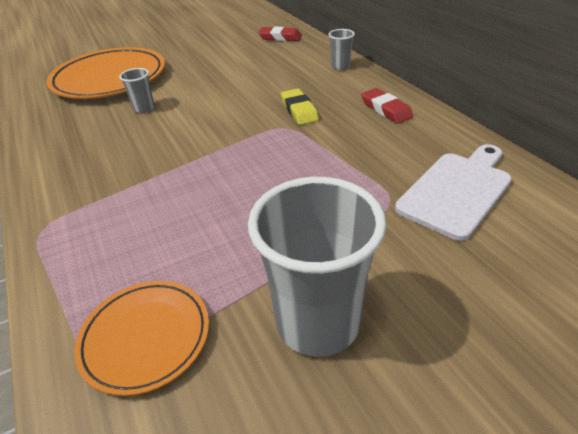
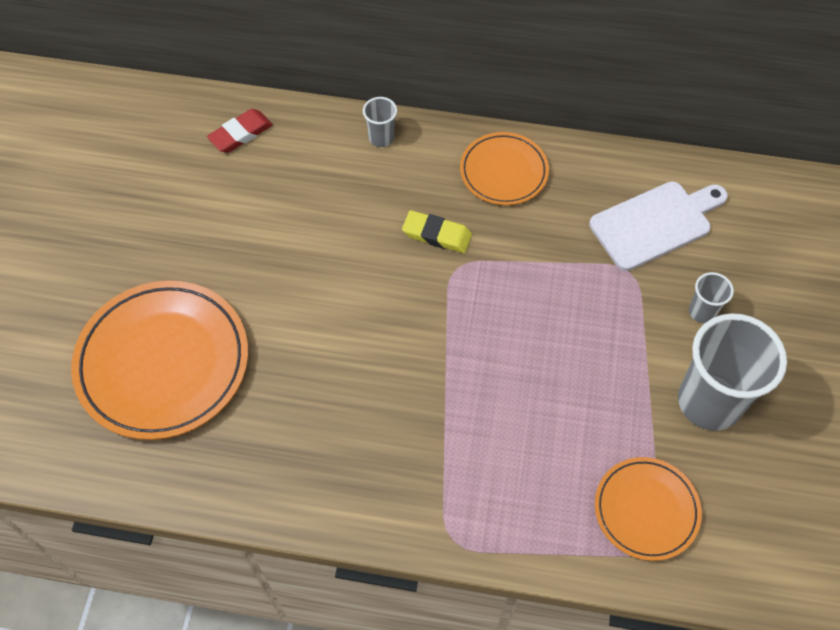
camera: 55 degrees left, 20 degrees up
(144, 108) = (288, 362): grey cup -> grey cup (702, 312)
(386, 109) = (503, 172): red eraser -> orange plate
(457, 191) = (655, 223): white cutting board -> white cutting board turned 75 degrees clockwise

